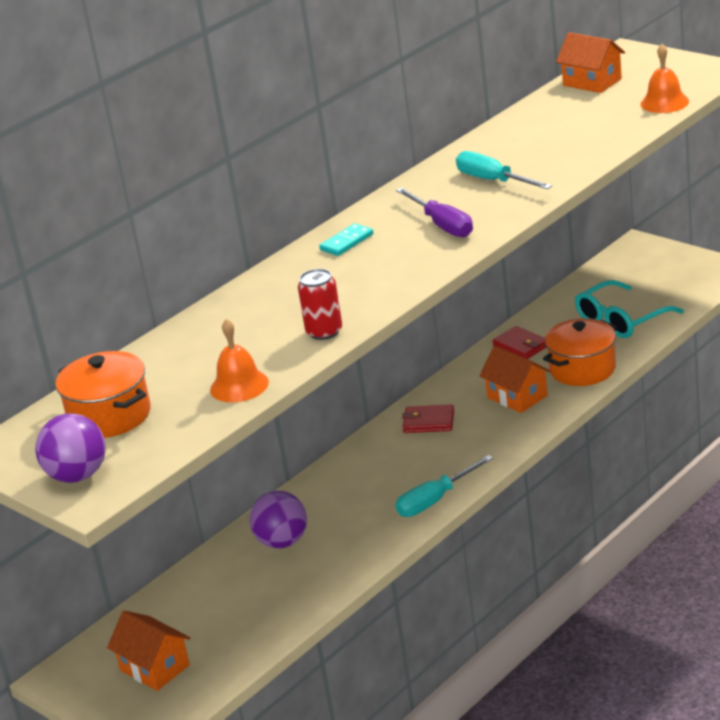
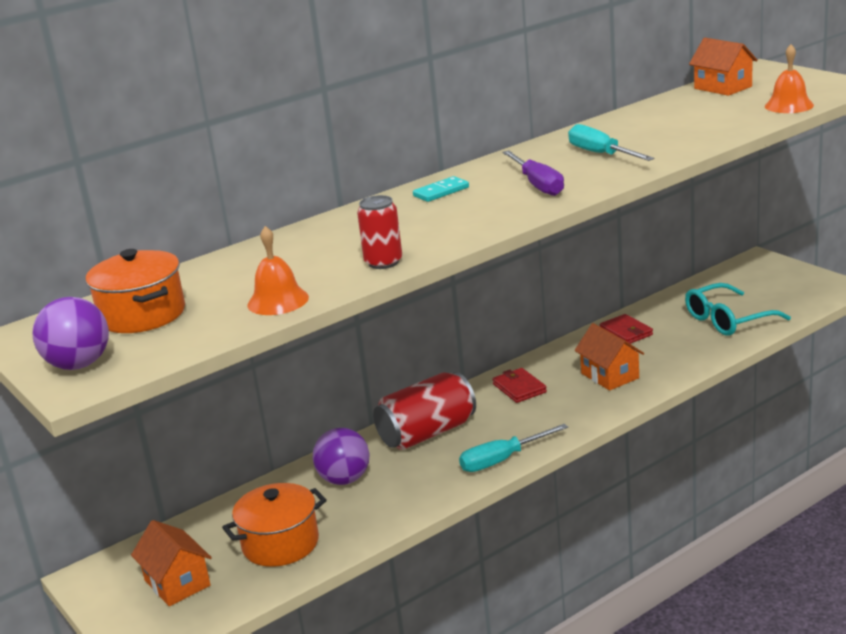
camera: 10 degrees right, 5 degrees down
(350, 482) = (427, 433): none -> red can
(428, 422) = (519, 388): red wallet -> red wallet turned 45 degrees clockwise
(582, 369) = (679, 358): orange pot -> orange pot (280, 544)

